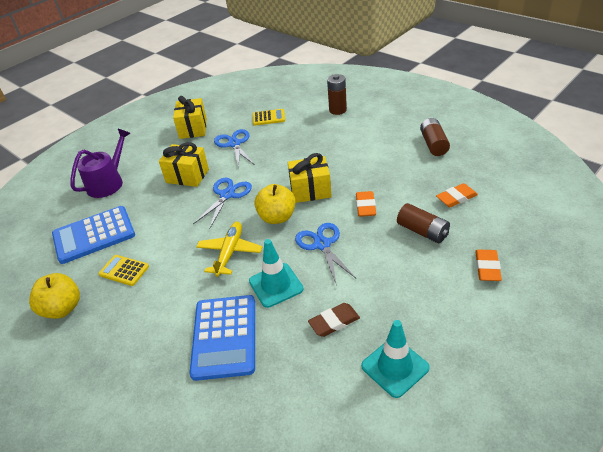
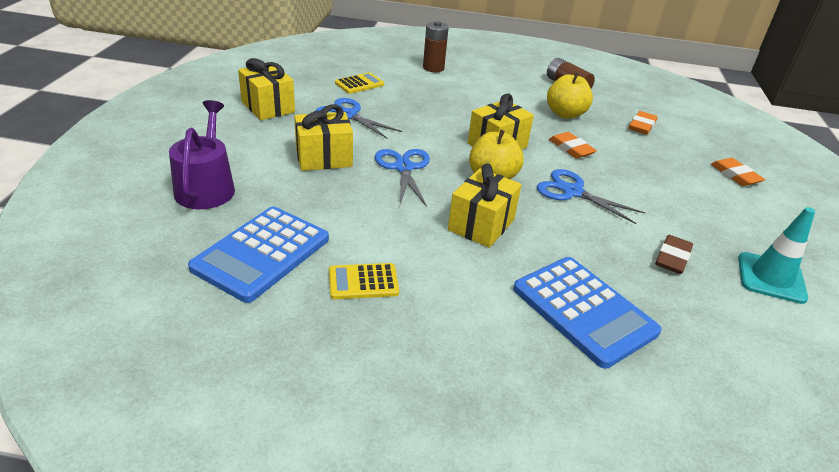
camera: 40 degrees left, 5 degrees down
(62, 308) = (322, 357): yellow apple -> yellow apple (565, 114)
(229, 252) = (481, 225): yellow plane -> yellow gift
(276, 285) = (573, 242): turquoise traffic cone -> none
(422, 231) = (649, 159): brown battery -> none

